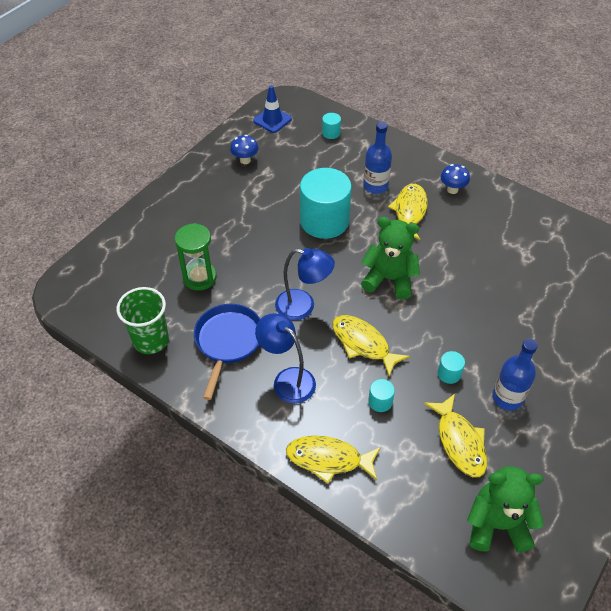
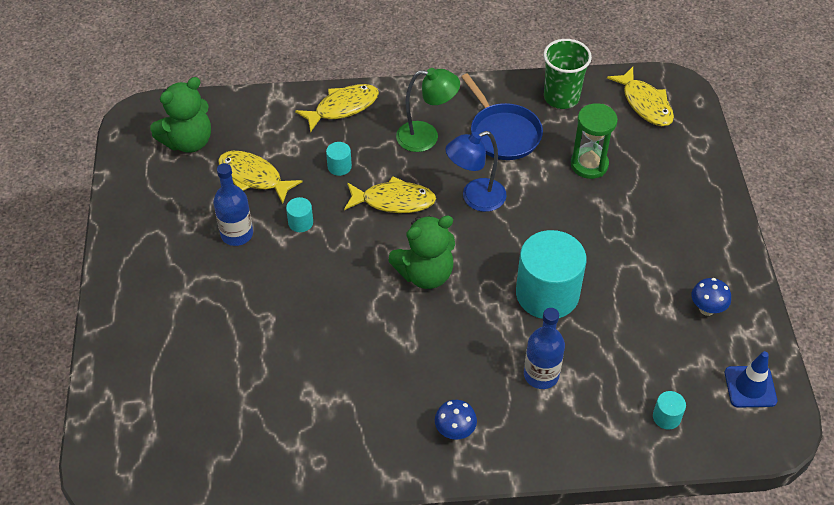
camera: 140 degrees right, 0 degrees up
(287, 379) = (426, 137): blue lamp -> green lamp
(409, 211) = (475, 366): yellow fish -> yellow fish (645, 104)

